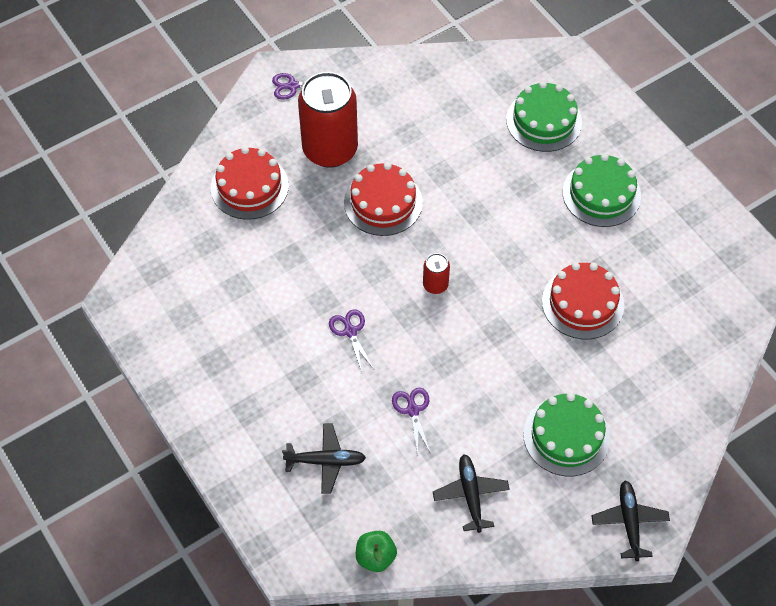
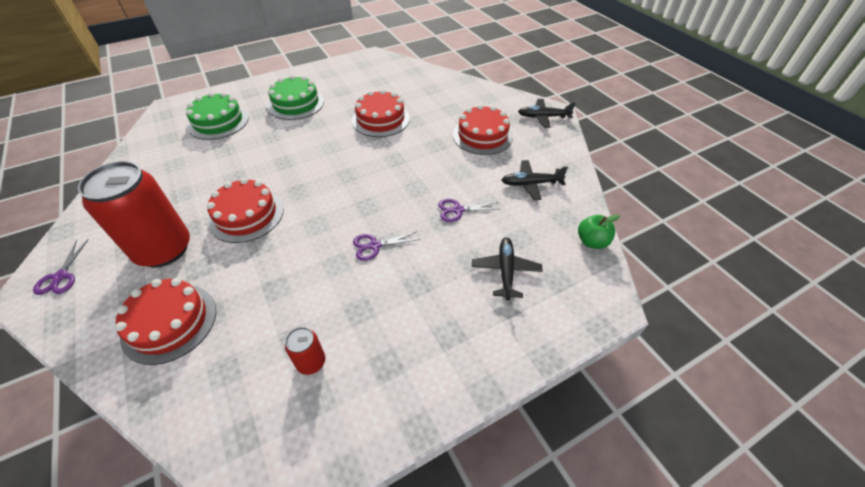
camera: 85 degrees left, 10 degrees down
(435, 285) = (343, 189): red can -> red can (311, 362)
(566, 436) = (482, 135): green cake -> red cake

